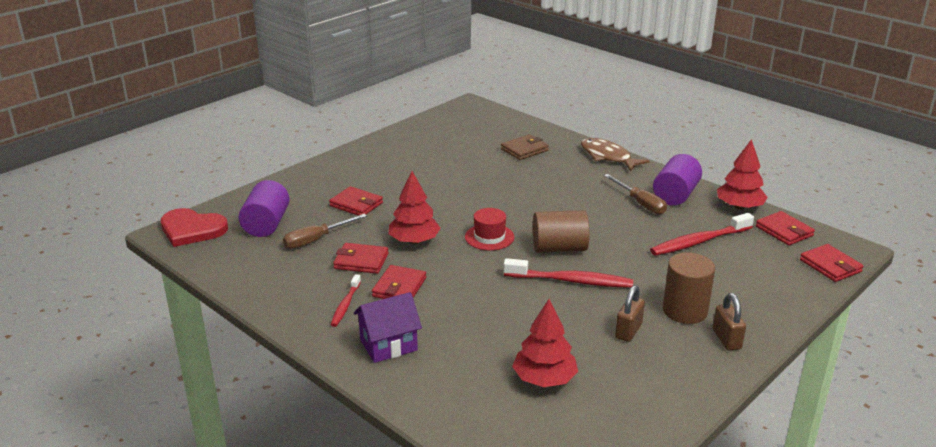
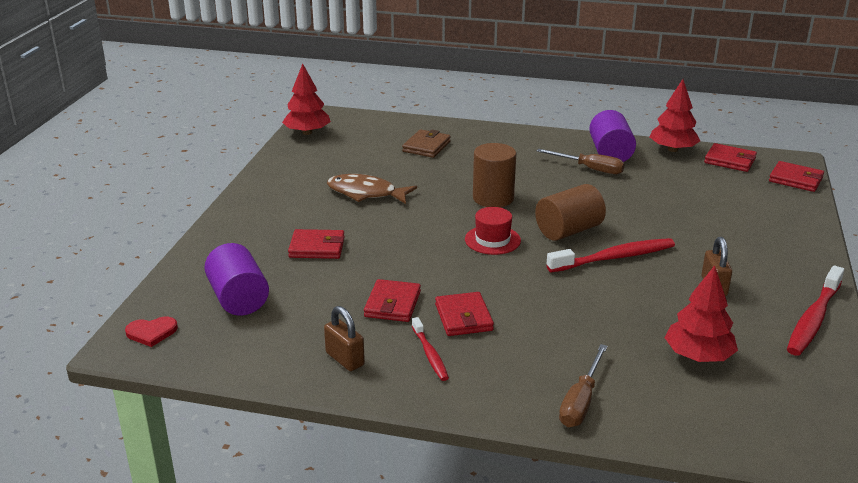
camera: 30 degrees left, 0 degrees up
(192, 229) = (151, 332): red heart -> red heart, size x0.55
(316, 240) = (316, 297): brown screwdriver -> brown screwdriver (581, 401)
(361, 261) = (392, 304): red wallet -> red wallet turned 60 degrees counterclockwise
(388, 345) = (521, 378): purple house -> none
(414, 241) = (423, 266): red tree -> red tree (307, 132)
(608, 157) = (512, 134): brown fish -> brown fish (366, 193)
(685, 311) = (736, 253): brown cylinder -> brown cylinder (493, 198)
(699, 242) = (677, 189): red toothbrush -> red toothbrush (813, 319)
(726, 339) = (795, 266): brown padlock -> brown padlock (345, 359)

